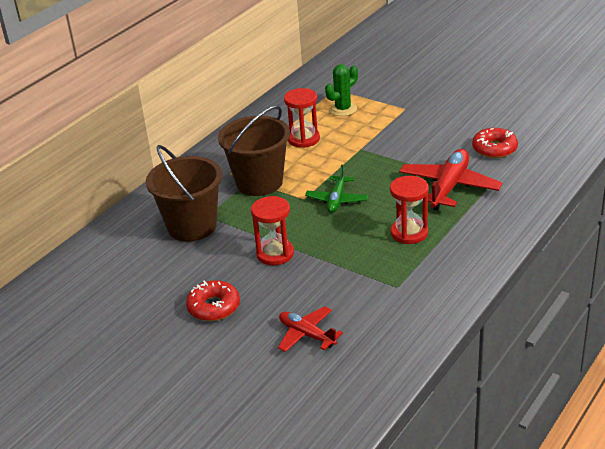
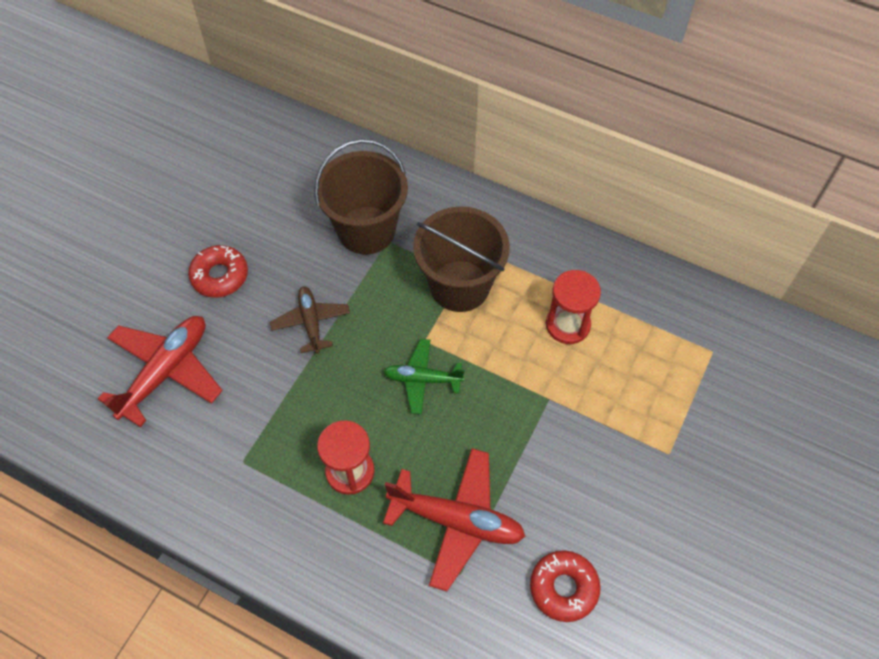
camera: 80 degrees right, 25 degrees up
(275, 254) = (311, 322): red hourglass -> brown plane
(307, 335) = (166, 372): red plane -> red plane, size x1.64
(343, 109) = (655, 367): green cactus -> none

